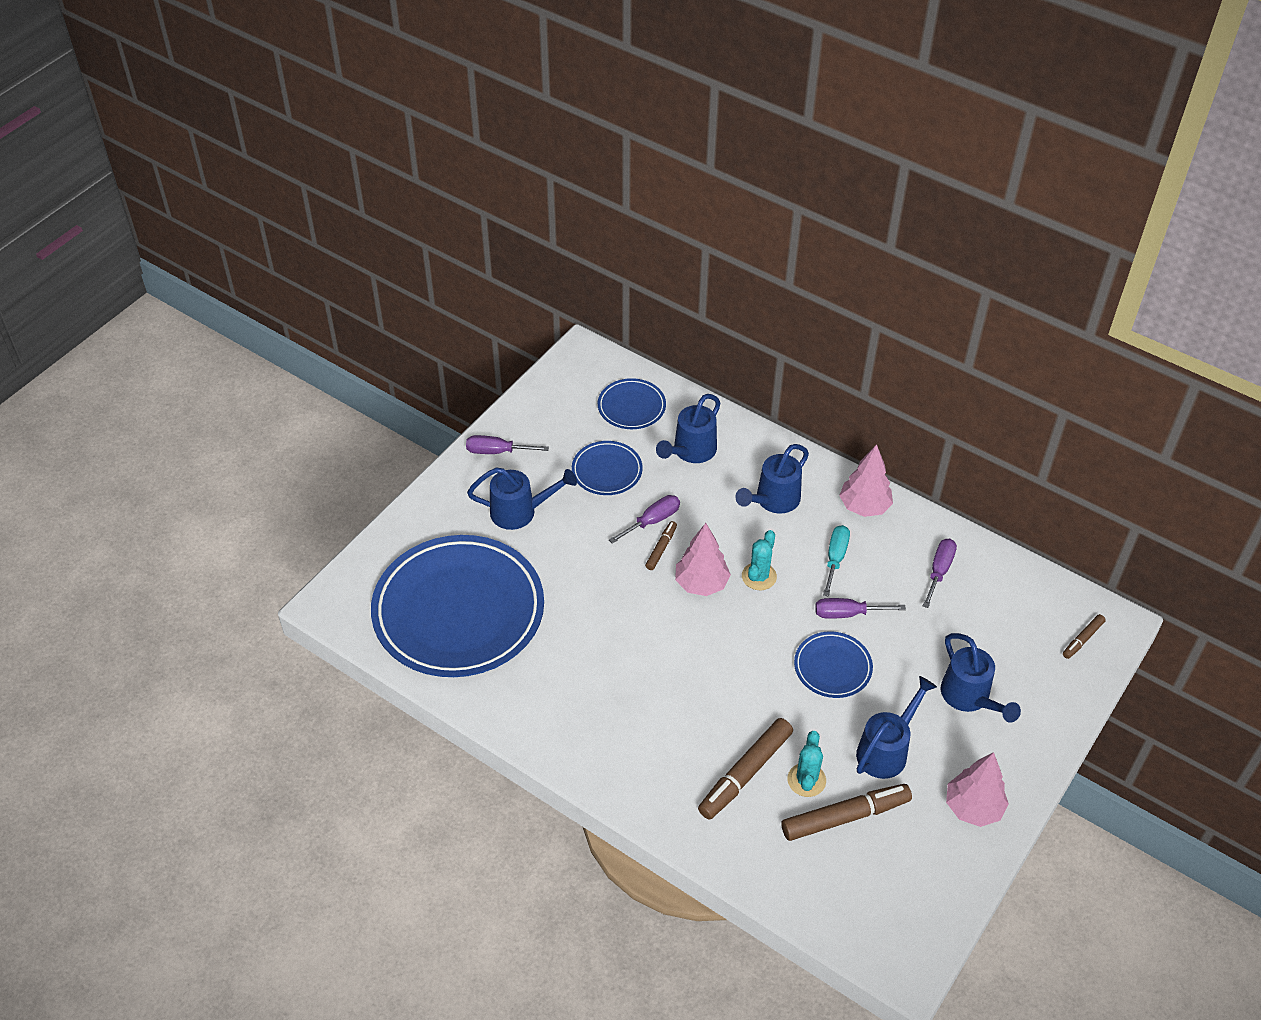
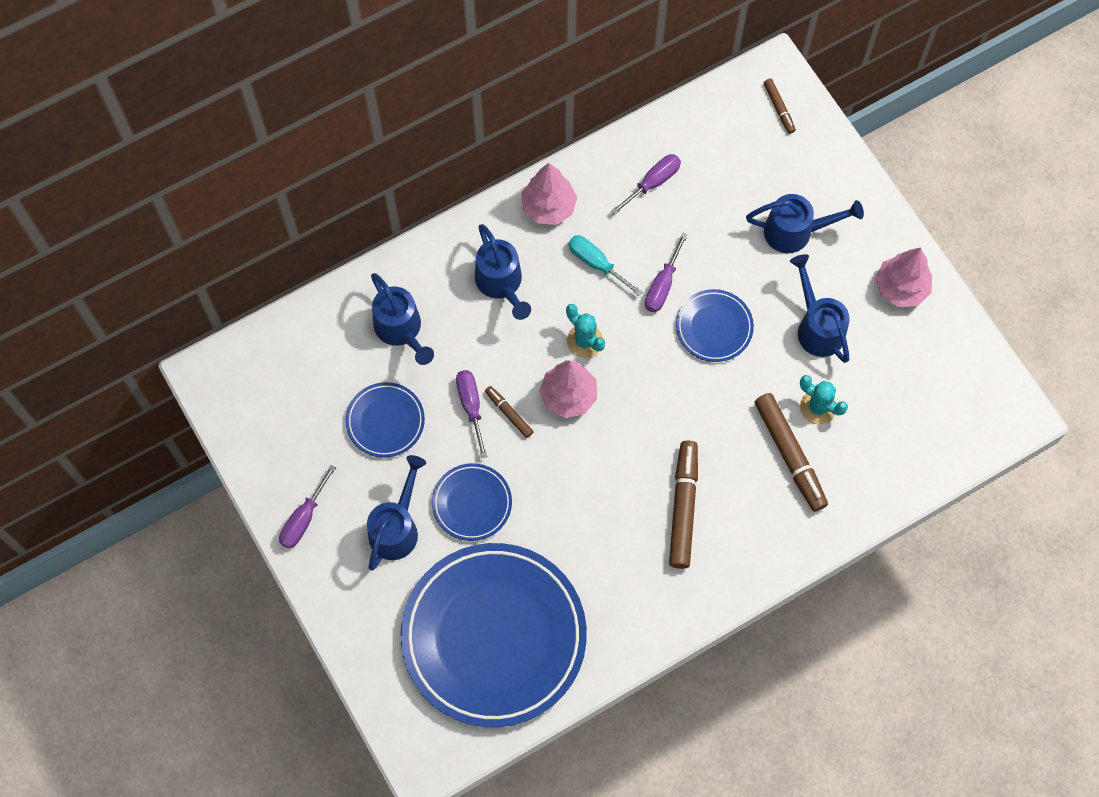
camera: 65 degrees left, 20 degrees up
(631, 407) = (311, 360): blue plate -> blue plate (472, 503)
(845, 817) = (866, 393): brown marker -> brown marker (683, 507)
(939, 571) = (653, 183): purple screwdriver -> purple screwdriver turned 90 degrees clockwise

